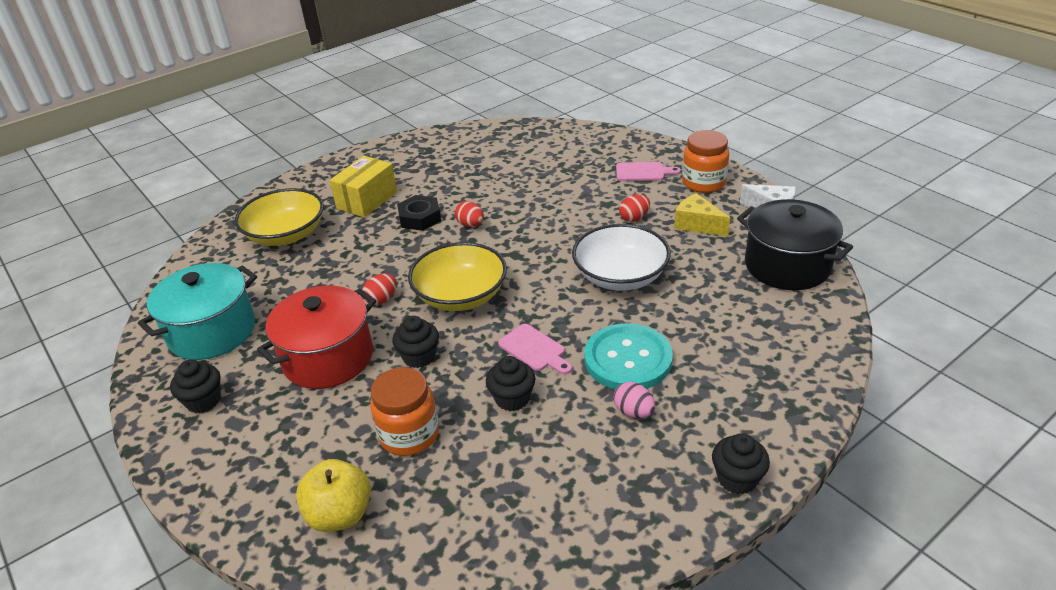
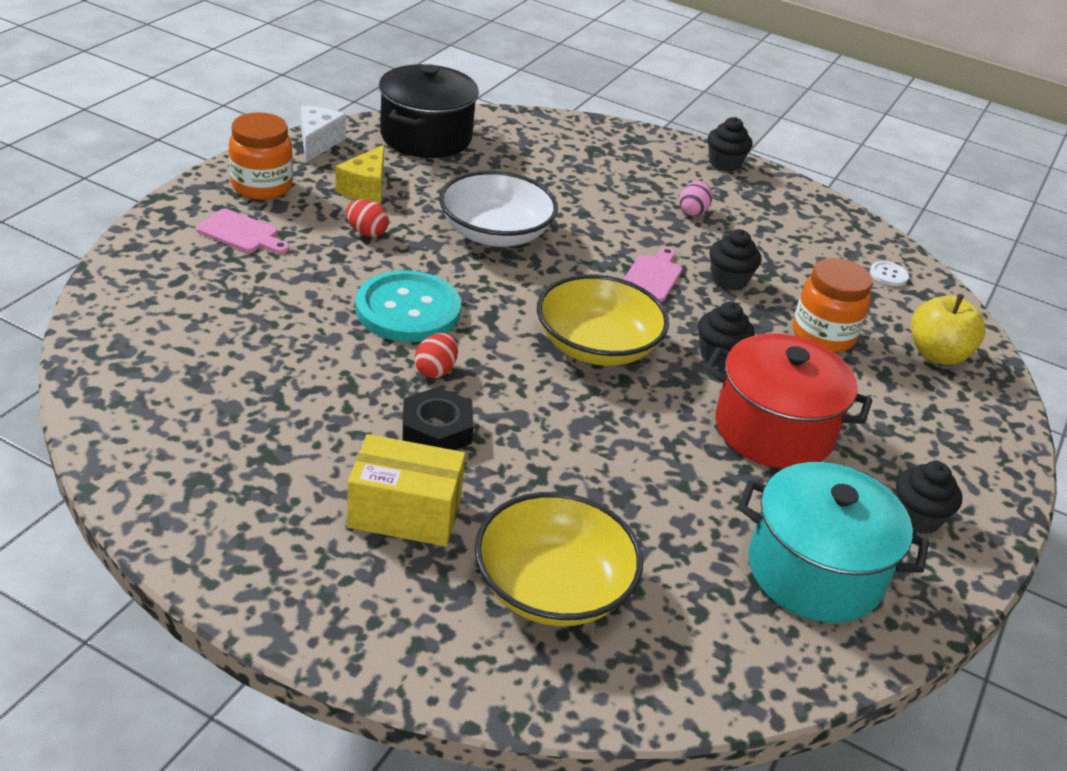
camera: 120 degrees left, 0 degrees up
(382, 300) = (645, 414): red egg -> none
(474, 541) = (888, 275): none -> white button
(628, 359) = (628, 219): turquoise button -> turquoise button (408, 310)
(643, 172) = (241, 233): pink cutting board -> pink cutting board turned 135 degrees clockwise

